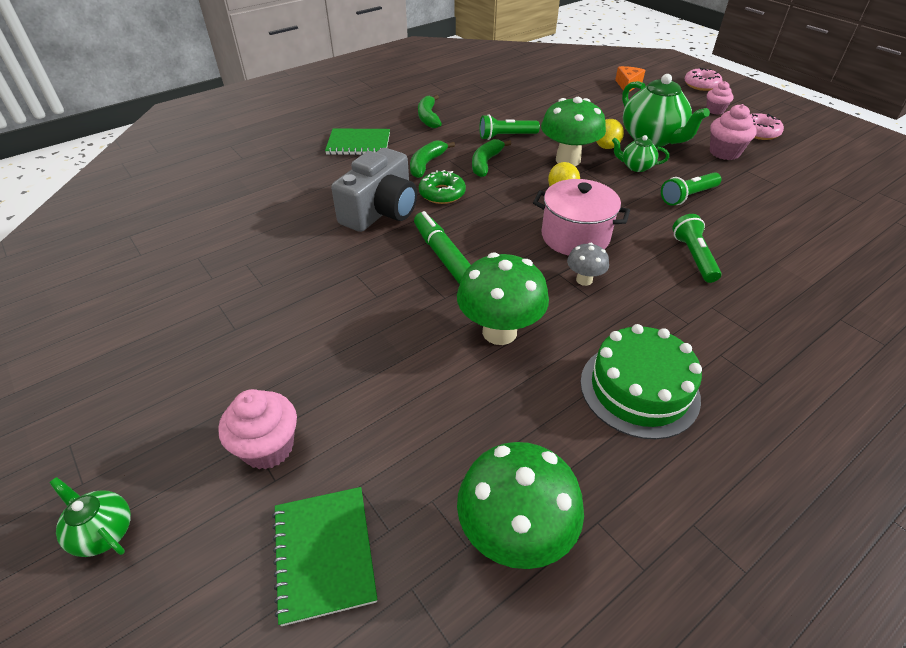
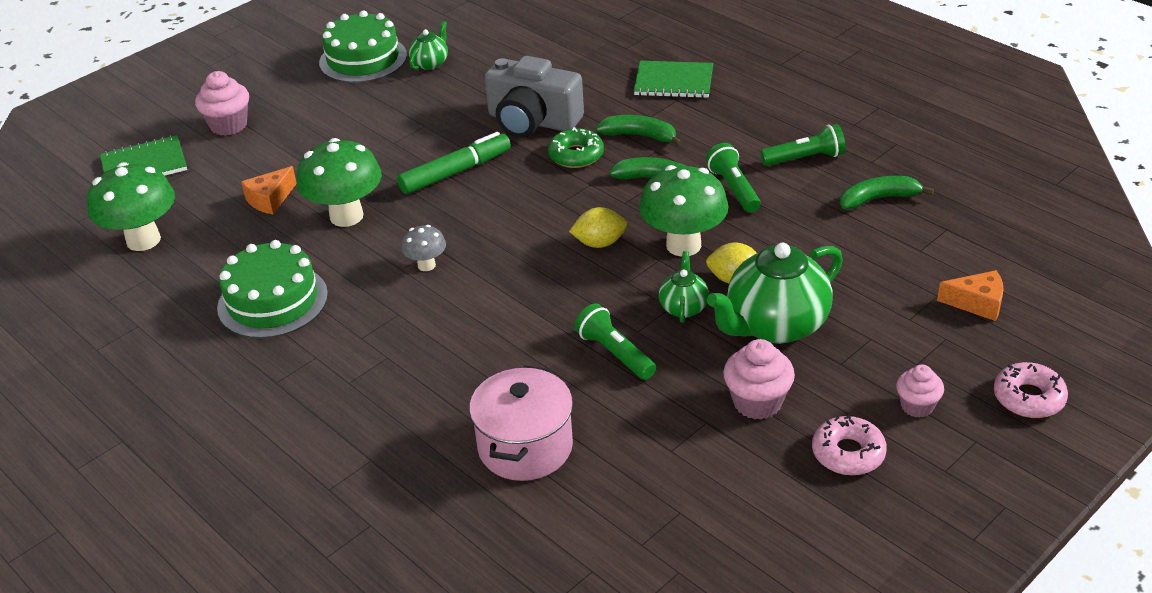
camera: 85 degrees right, 5 degrees down
(103, 532) = (173, 83): green teapot -> green teapot (430, 63)
(191, 316) = (363, 59): none -> green cake
(358, 144) = (673, 82): green notebook -> green notebook turned 75 degrees counterclockwise
(428, 117) = (764, 120): green banana -> green banana (878, 199)
(453, 396) = (270, 199): none -> orange cheese
(575, 237) = (504, 257): pink pot -> pink pot (525, 447)
(693, 257) = (477, 349): green flashlight -> green flashlight (805, 158)

